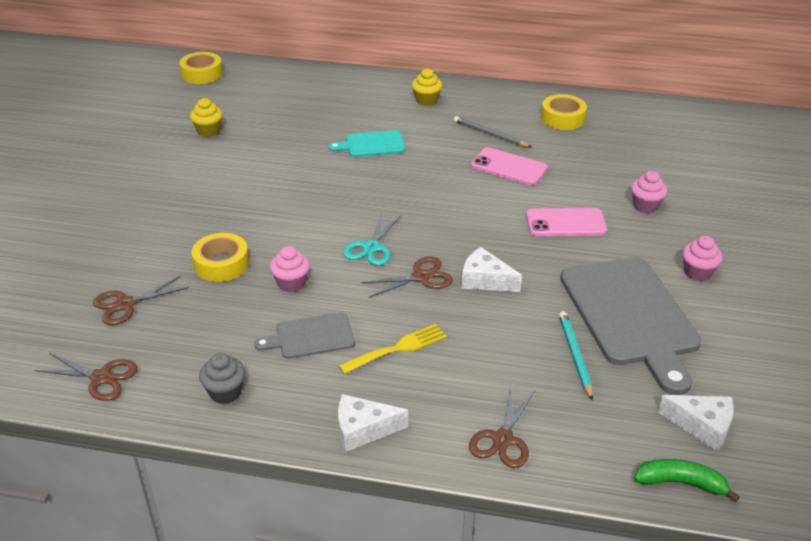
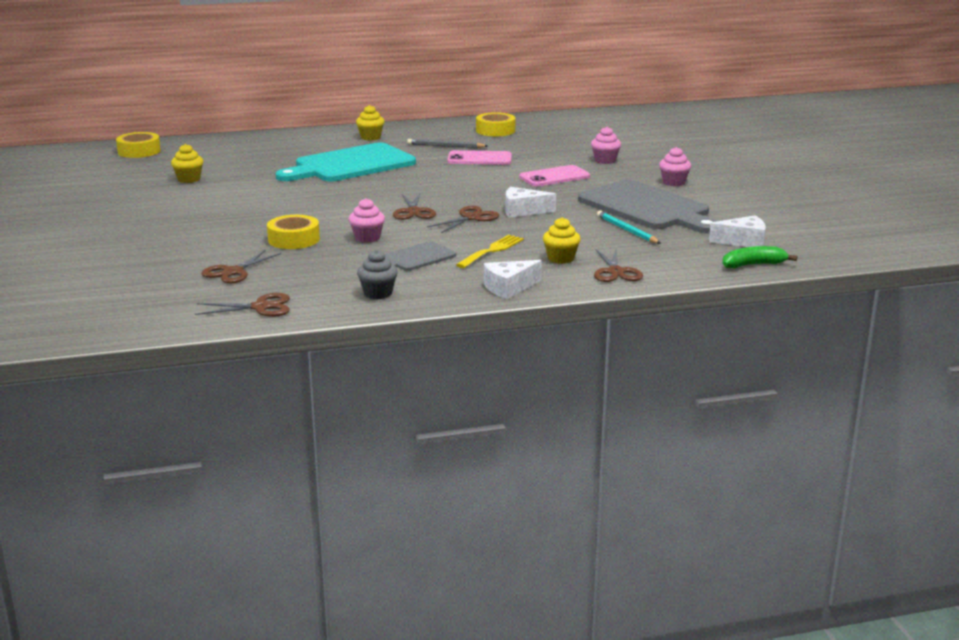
camera: 25 degrees left, 15 degrees down
(371, 248) = (413, 212): turquoise scissors -> brown scissors
(372, 144) = (350, 165): turquoise cutting board -> turquoise cutting board, size x1.99
(460, 390) = (561, 259): none -> yellow cupcake

